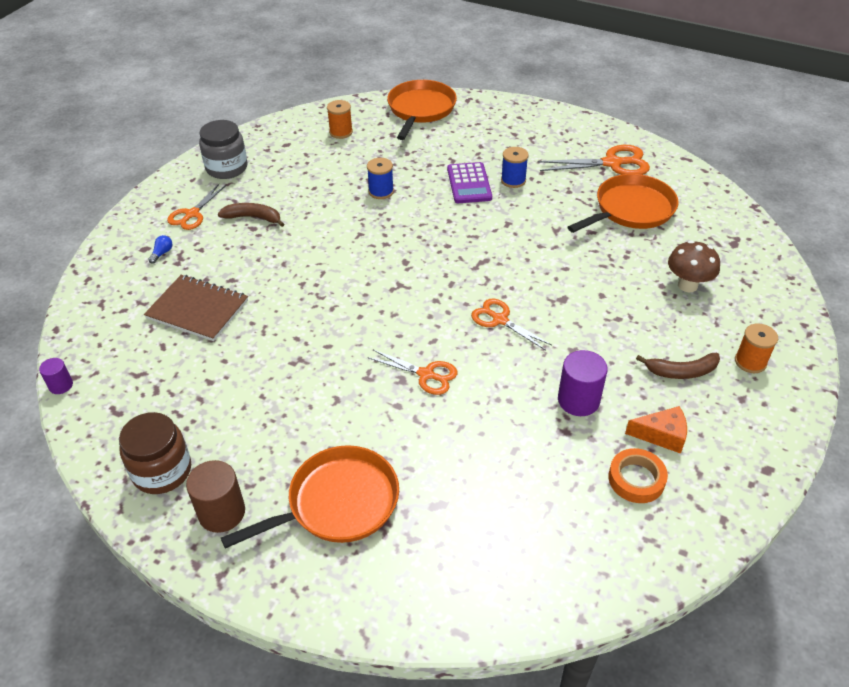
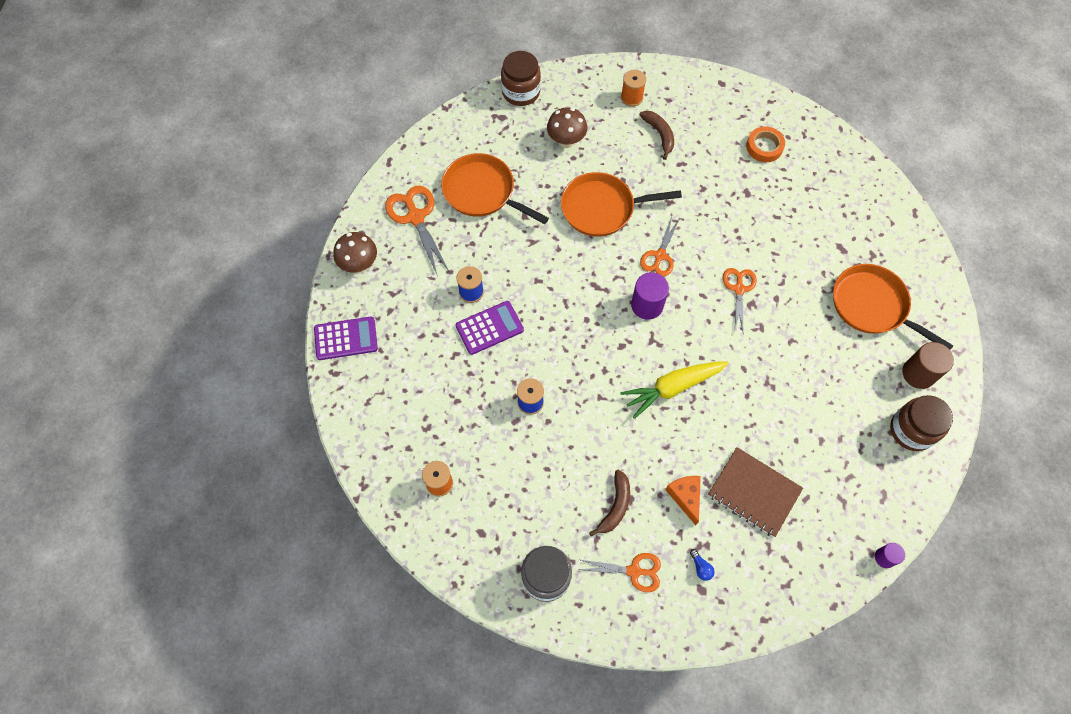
camera: 110 degrees left, 20 degrees up
(162, 253) = (701, 567): blue light bulb -> blue light bulb turned 120 degrees counterclockwise
(197, 309) = (754, 492): brown notebook -> brown notebook turned 60 degrees counterclockwise
(253, 217) = (615, 506): brown banana -> brown banana turned 150 degrees counterclockwise
(339, 284) = (672, 388): none -> yellow carrot
(420, 109) = (369, 415): orange pan -> orange pan (601, 208)
(497, 109) = (346, 338): none -> purple calculator
(569, 125) = (359, 265): none -> brown mushroom
(578, 400) = (715, 189): purple cylinder -> purple cylinder (647, 305)
(661, 435) = (722, 138): orange cheese -> orange cheese (685, 497)
(771, 266) = (521, 92): none -> brown jar

